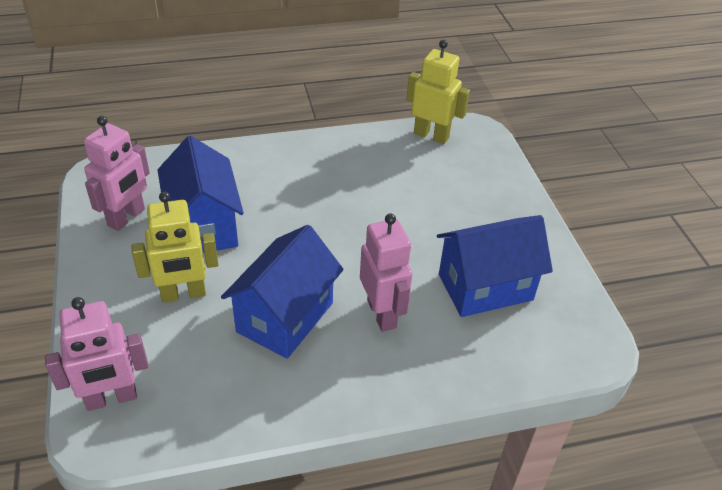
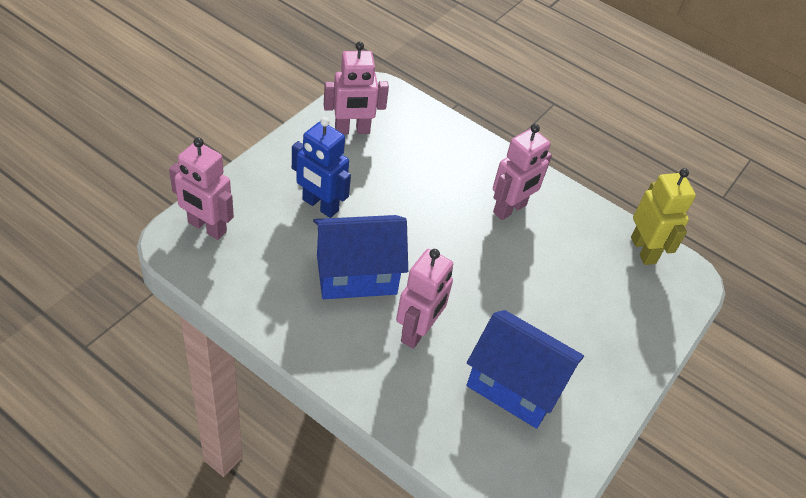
camera: 45 degrees right, 5 degrees up
(183, 294) = (320, 205): yellow robot -> blue robot
(204, 226) = (389, 175): blue house -> none
(320, 178) = (510, 209): none -> pink robot

